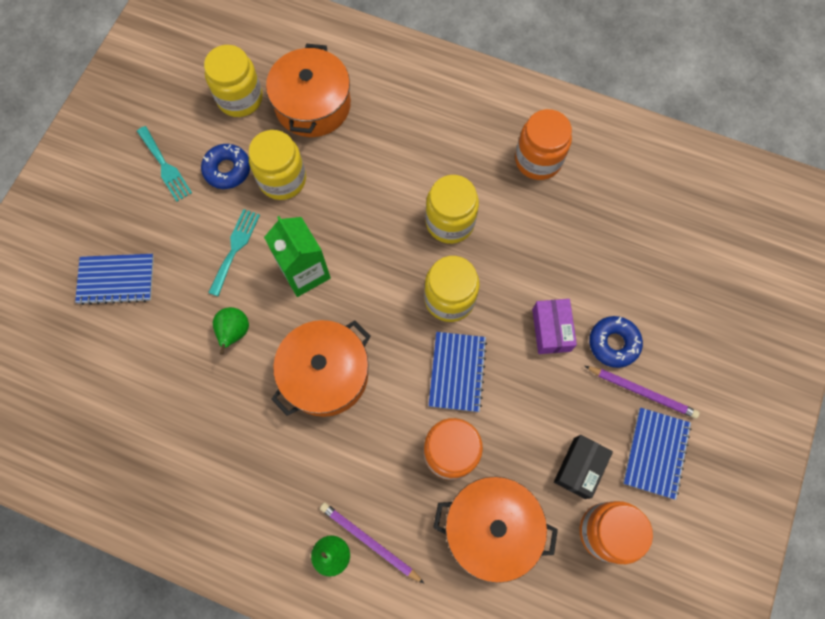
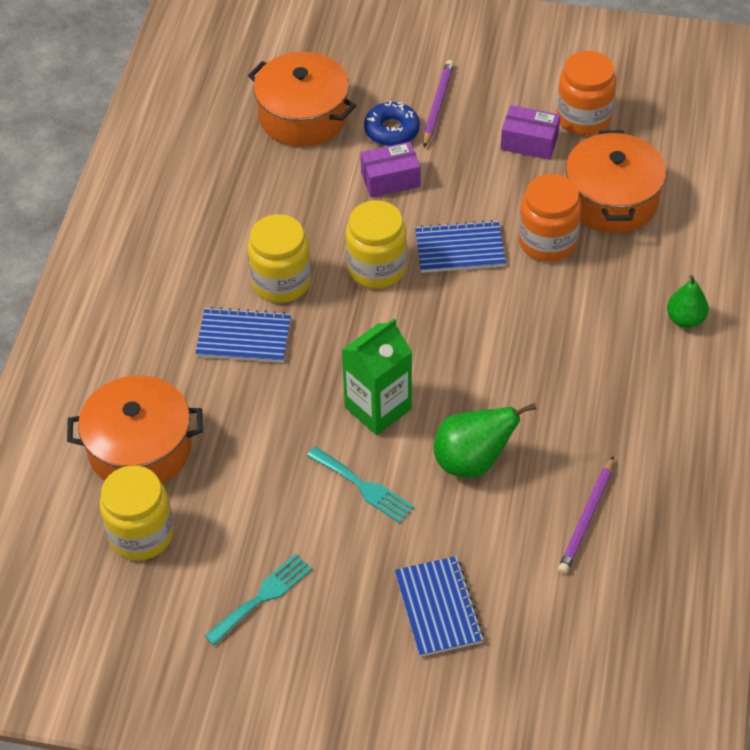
camera: 100 degrees left, 20 degrees down
(227, 169) = (254, 522): blue donut -> none
(234, 332) = (472, 461): green pear -> green pear, size x1.53
(235, 248) = (363, 487): turquoise fork -> turquoise fork turned 150 degrees counterclockwise
(282, 179) = (256, 458): yellow jar -> none
(325, 374) = (497, 363): orange pot -> orange pot (303, 116)
(369, 542) = (661, 291): purple pencil -> purple pencil (587, 518)
(538, 160) = (184, 214): orange jar -> none
(579, 468) = (529, 142): black box -> purple box
(656, 453) = (496, 90): blue notebook -> blue notebook (244, 337)

